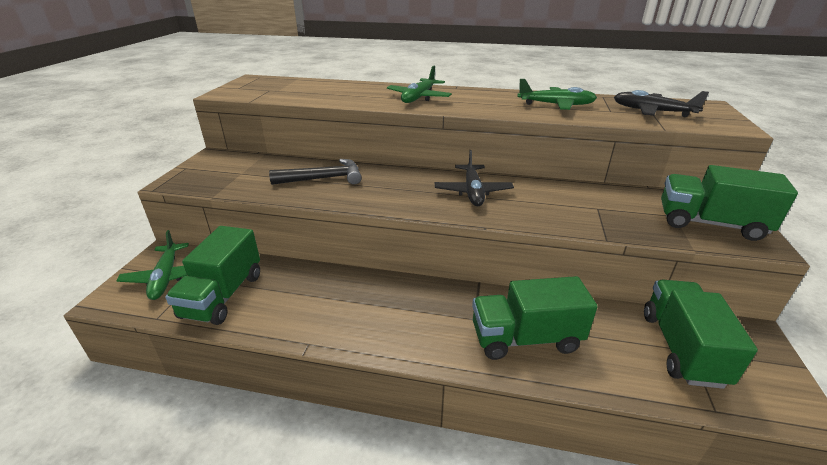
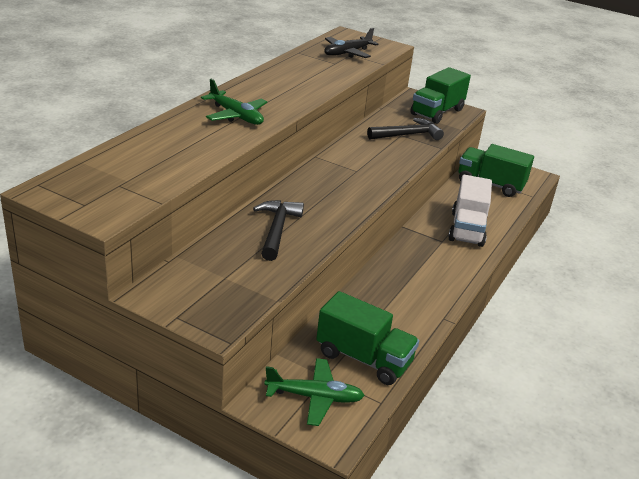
camera: 75 degrees left, 0 degrees up
(473, 192) = (350, 168): black plane -> none
(525, 338) = (467, 229): green truck -> white truck
(556, 105) = (307, 74): green plane -> none
(603, 212) = (407, 135): none -> black hammer

